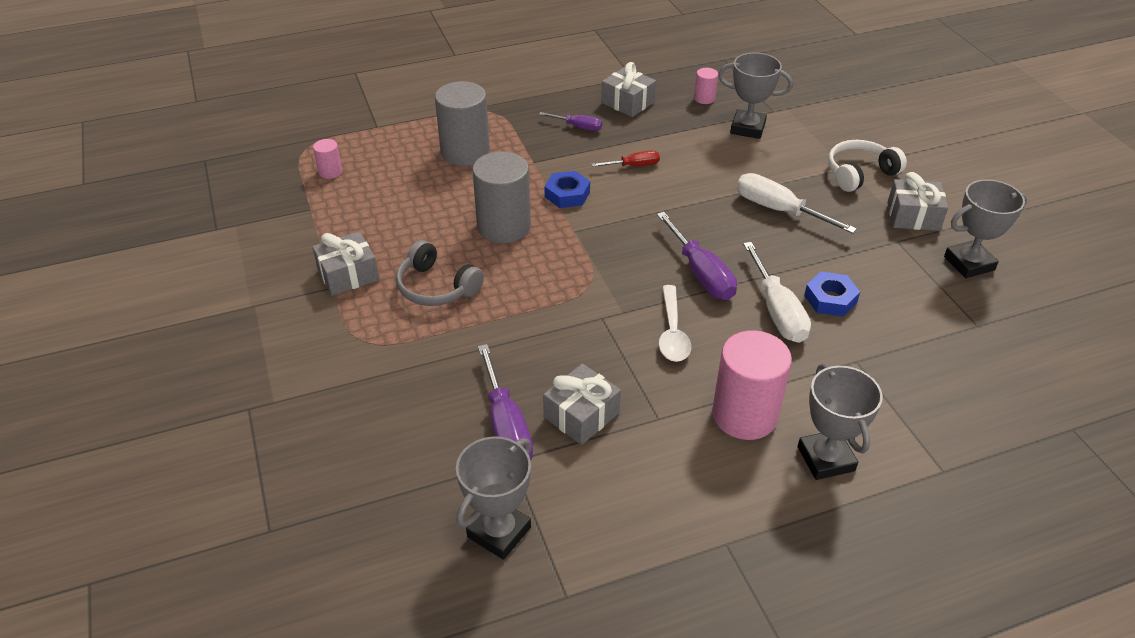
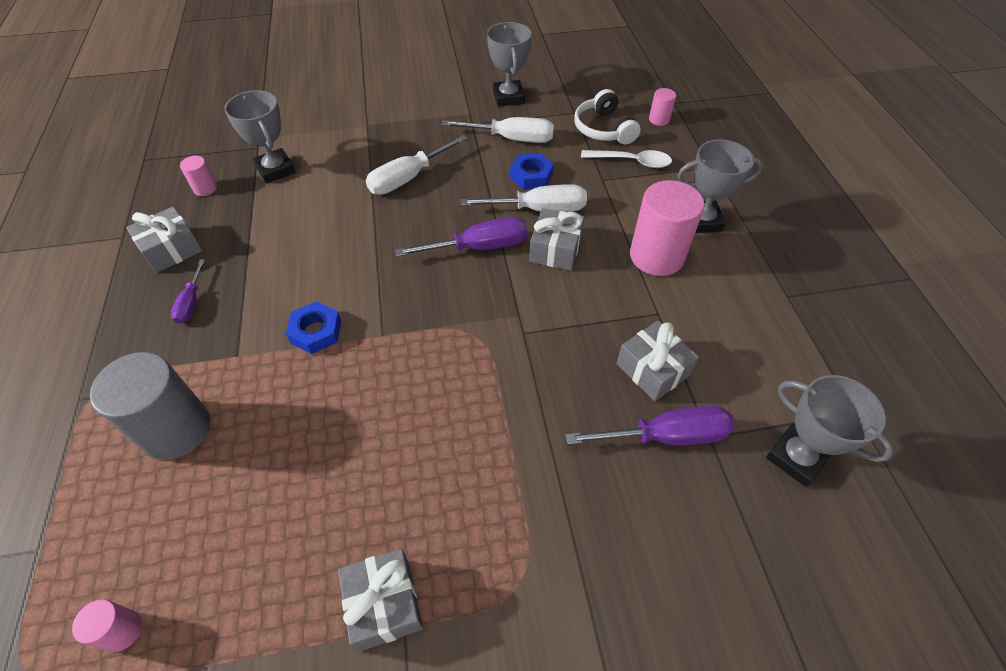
camera: 80 degrees left, 10 degrees up
(436, 287) = (439, 488): grey headphones -> none
(504, 227) = (350, 402): grey cylinder -> none
(577, 127) = (191, 302): purple screwdriver -> purple screwdriver turned 150 degrees clockwise
(633, 166) = (292, 266): red screwdriver -> none
(672, 332) = (553, 283): white spoon -> white spoon (631, 162)
(747, 128) = (275, 170): grey trophy -> grey trophy turned 60 degrees counterclockwise
(859, 173) = (378, 120): white headphones -> white headphones (603, 129)
(888, 275) = (511, 139): none -> white screwdriver
(913, 216) = (445, 108): grey gift -> grey gift (555, 249)
(1018, 412) = (659, 119): none -> pink cylinder

